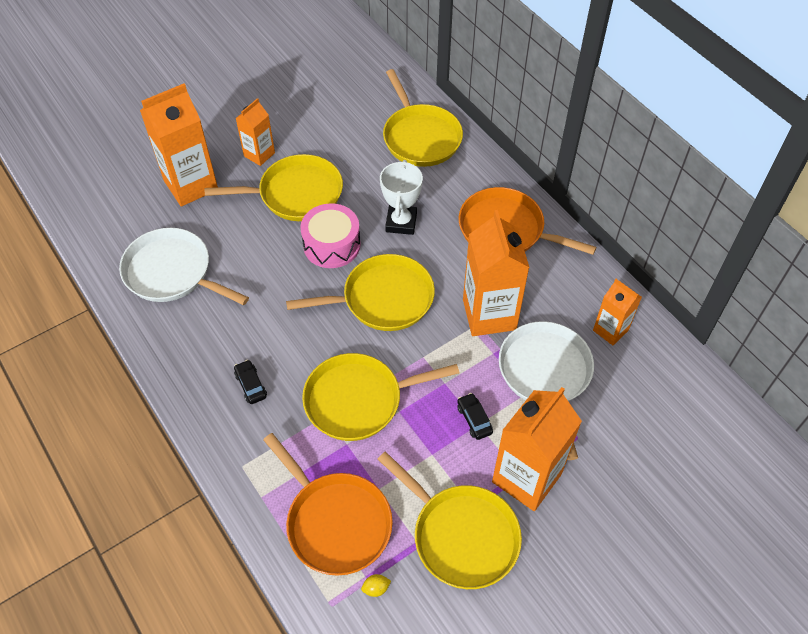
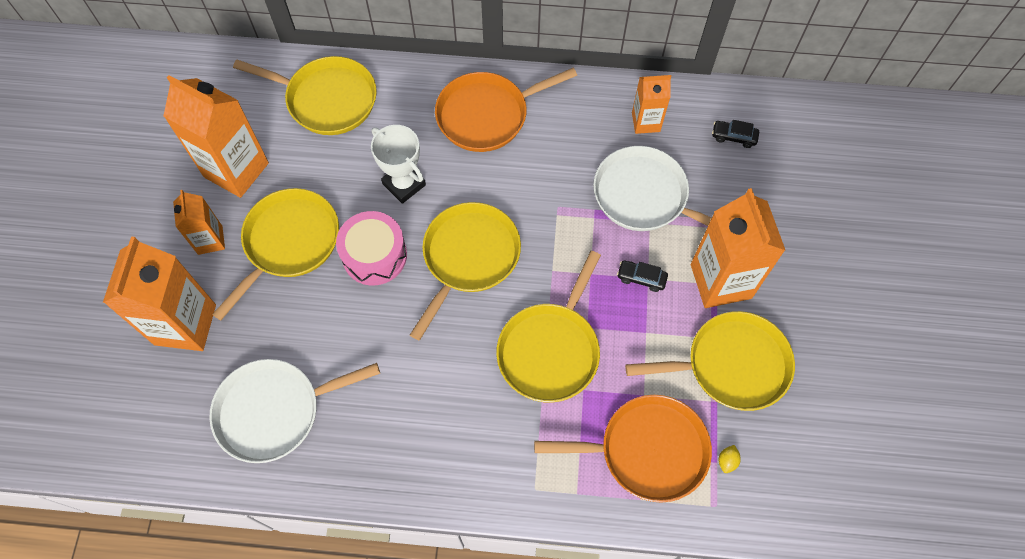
camera: 50 degrees left, 10 degrees up
(251, 385) = (460, 426): black car -> black car (733, 137)
(489, 314) = (556, 192): orange carton -> orange carton (236, 170)

